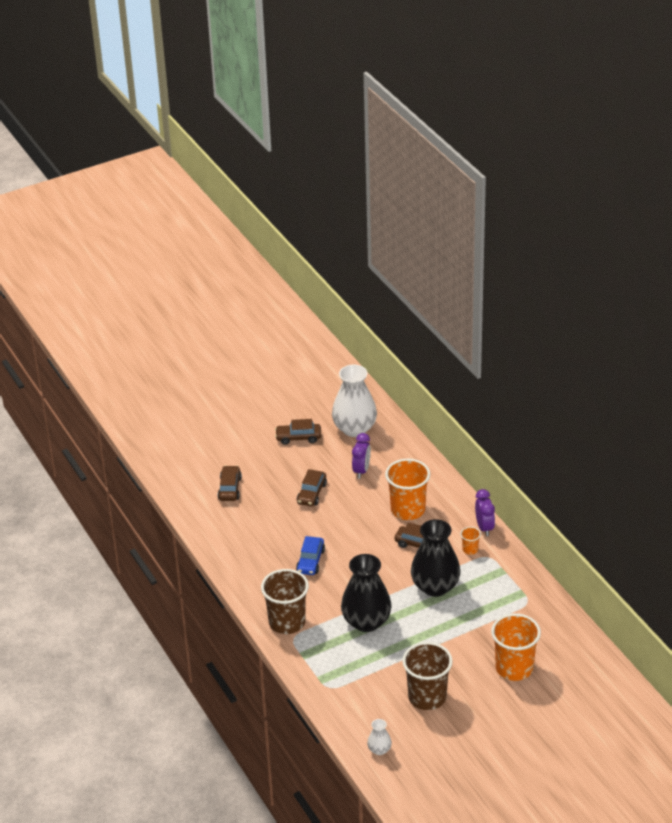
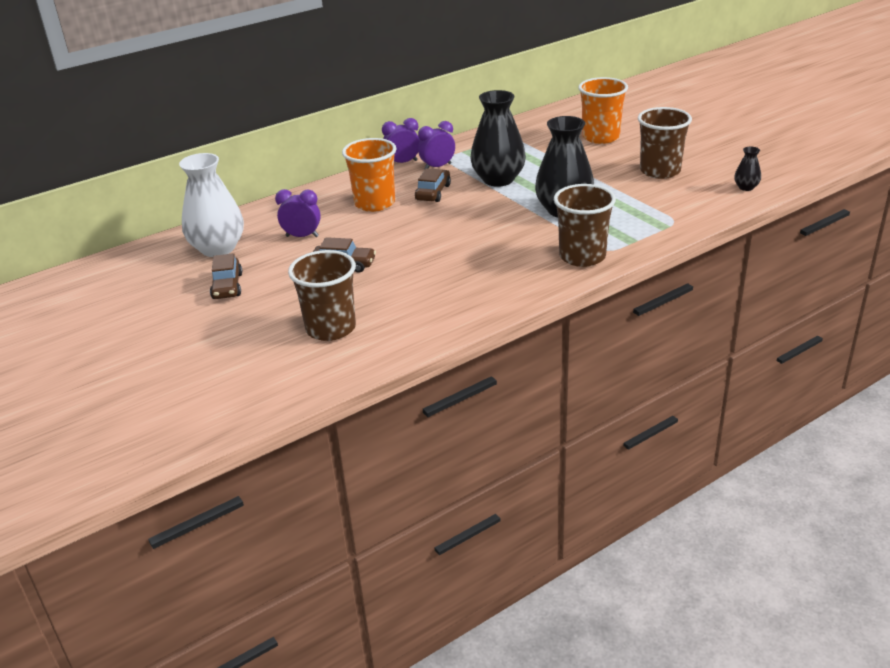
camera: 95 degrees left, 5 degrees down
(229, 488) = (331, 328): brown car -> brown cup
(310, 561) = (471, 252): blue car -> none
(379, 750) = (746, 187): white vase -> black vase
(470, 549) = (437, 167): orange cup -> purple clock

